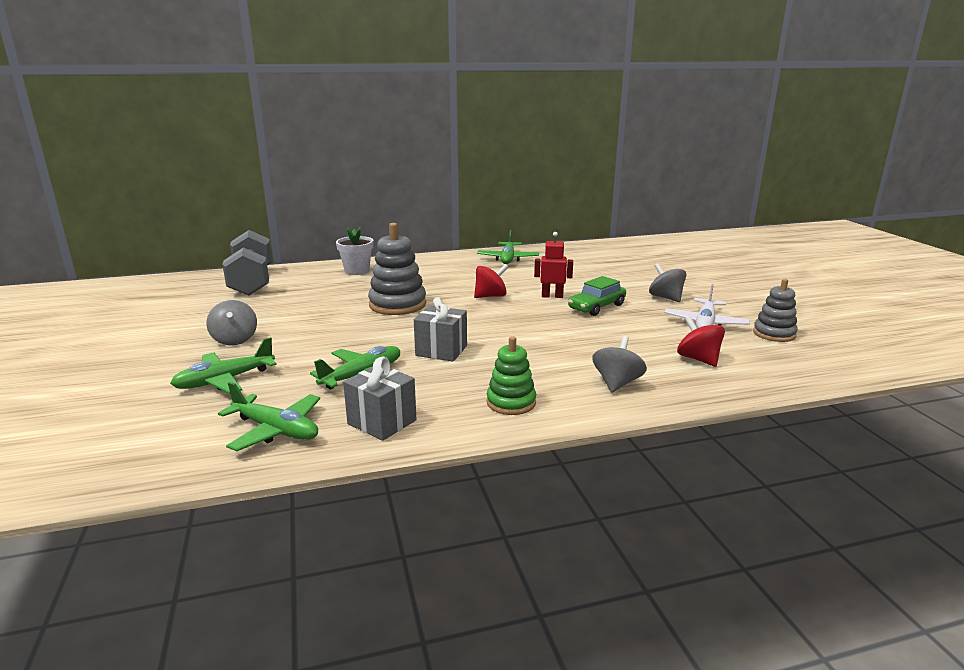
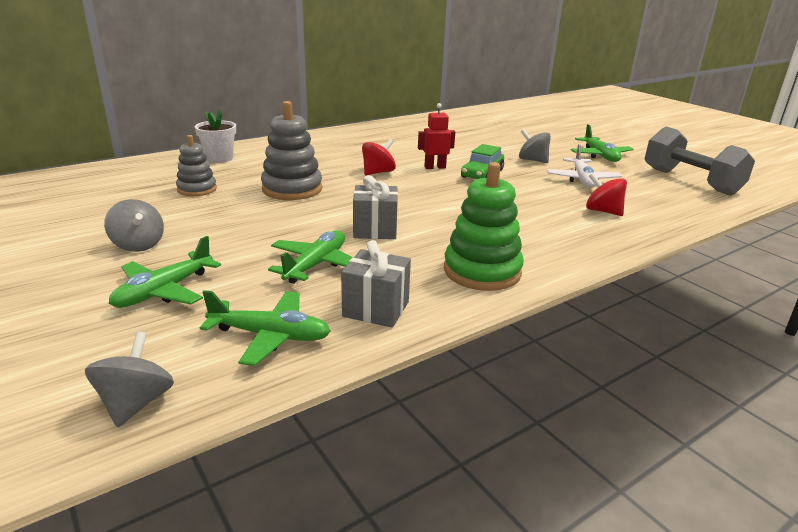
camera: 20 degrees left, 5 degrees up
(252, 282) = (105, 179): grey dumbbell -> grey dumbbell (690, 181)
(508, 259) = (364, 135): green plane -> green plane (600, 156)
(511, 402) = (482, 271): green stacking toy -> green stacking toy, size x1.59
(617, 383) = (556, 241): grey spinning top -> grey spinning top (136, 403)
(774, 334) = (640, 183): grey stacking toy -> grey stacking toy (197, 189)

